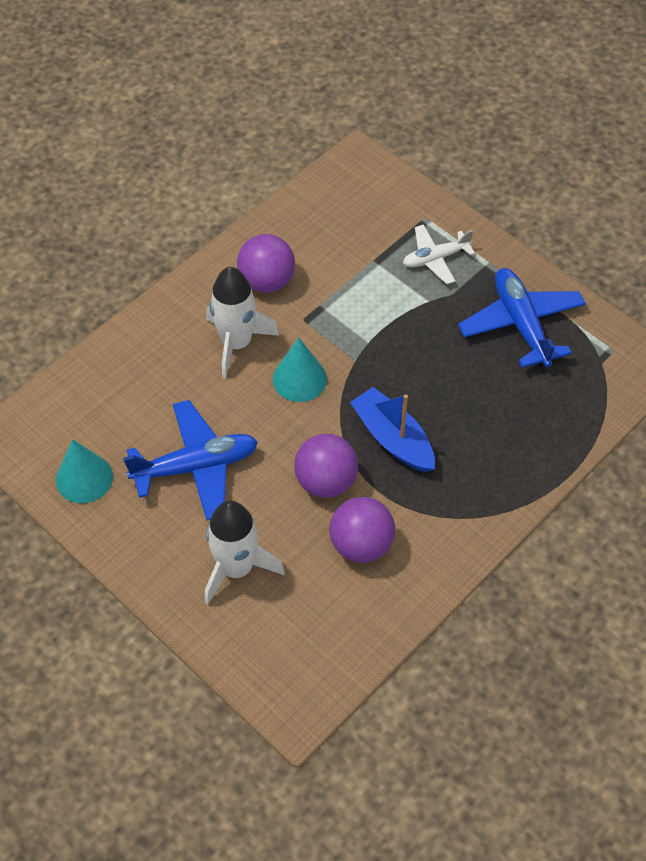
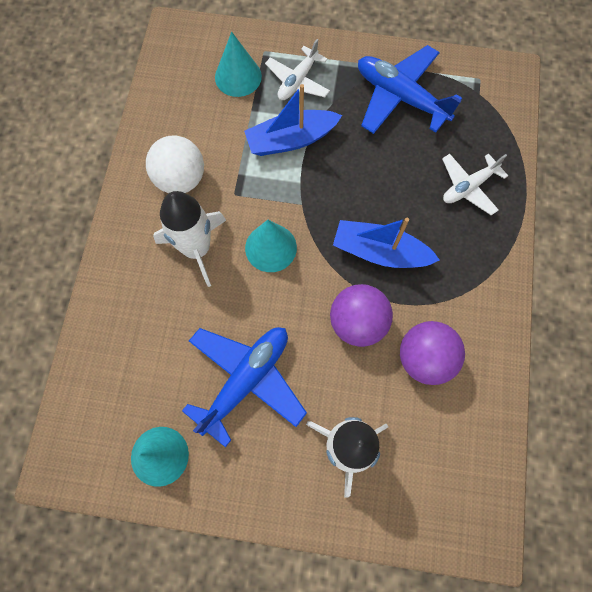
camera: 35 degrees left, 15 degrees up
(267, 281) = (180, 179): purple ball -> white ball
(384, 226) = (238, 76): none -> turquoise cone
(389, 303) = (291, 140): none -> blue boat
(521, 434) = (468, 187): none -> white plane

